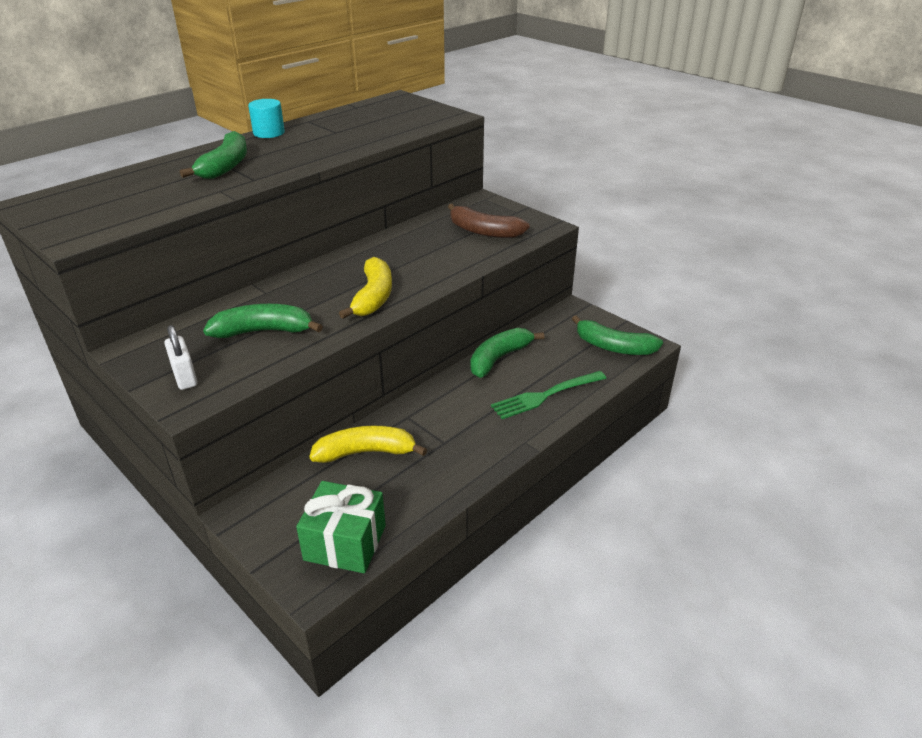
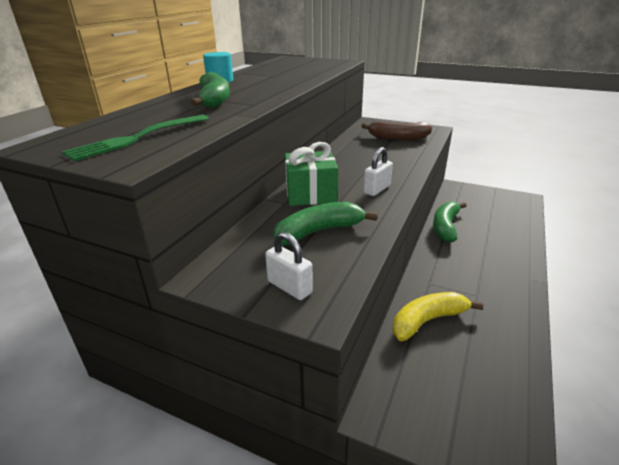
camera: 20 degrees left, 5 degrees down
(345, 543) = (496, 409): green gift -> green gift (310, 194)
(373, 297) = (377, 189): yellow banana -> white padlock
(546, 395) = (504, 243): green fork -> green fork (137, 138)
(613, 347) = (507, 204): green banana -> none

